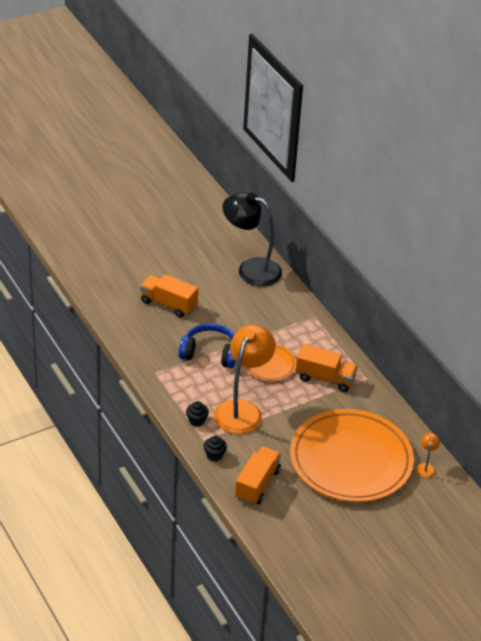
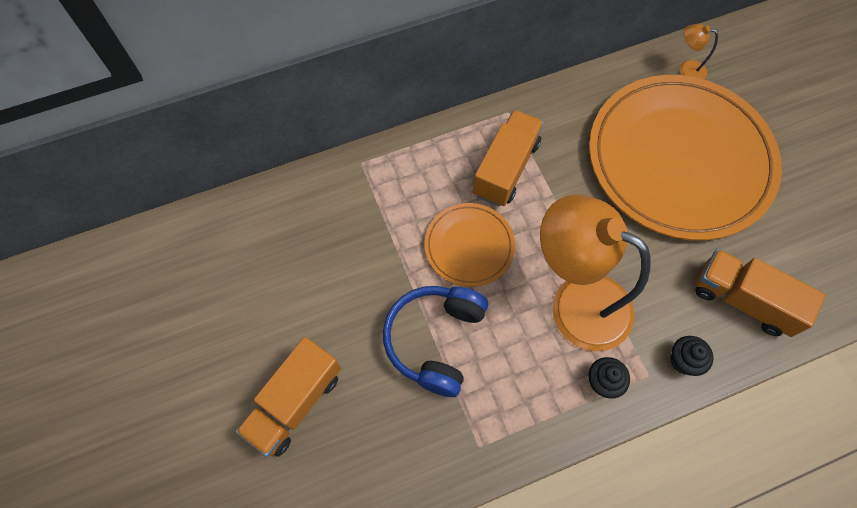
camera: 80 degrees left, 25 degrees up
(250, 269) = (225, 245): black lamp -> none

